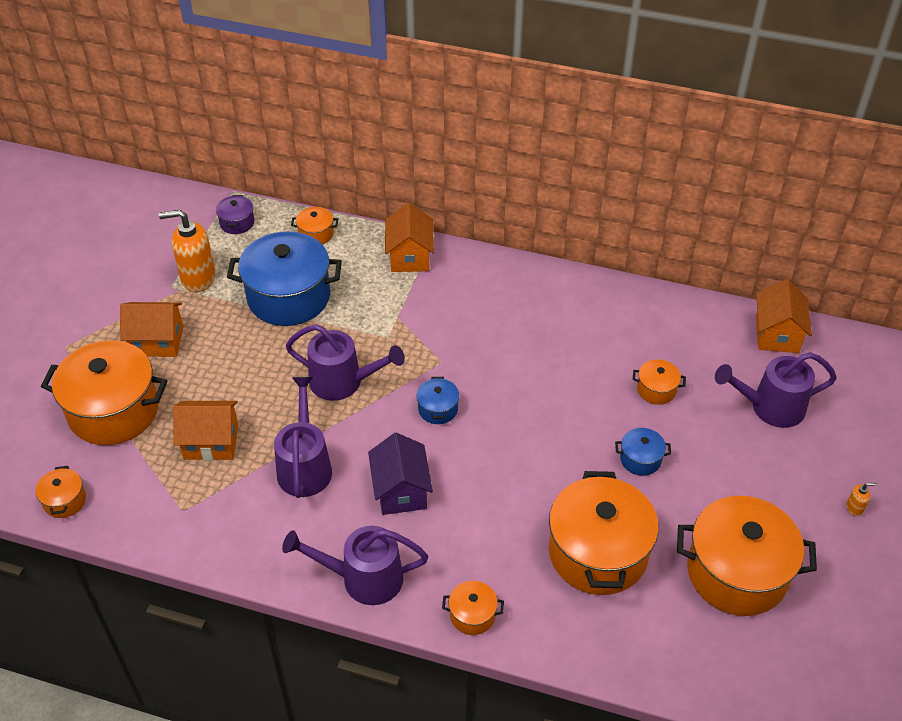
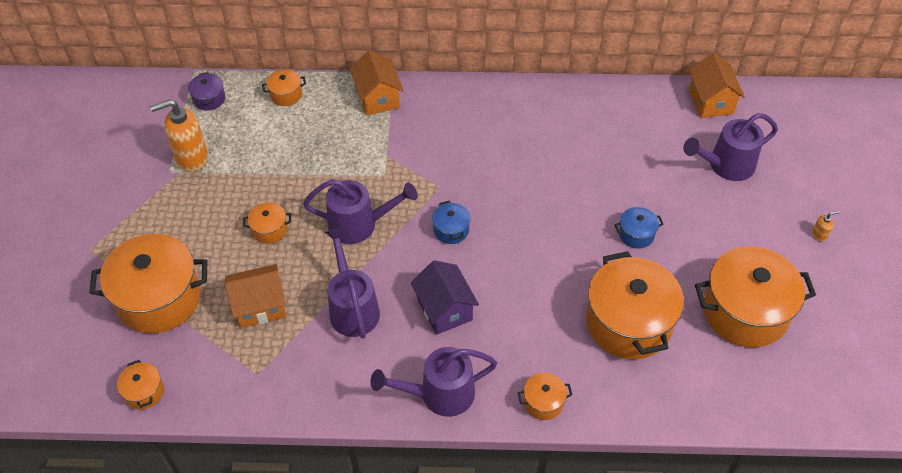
camera: 15 degrees left, 5 degrees up
(157, 341) = (175, 225): orange house -> none
(289, 297) = (282, 158): blue pot -> none
(656, 390) = (629, 171): orange pot -> orange pot (269, 230)

